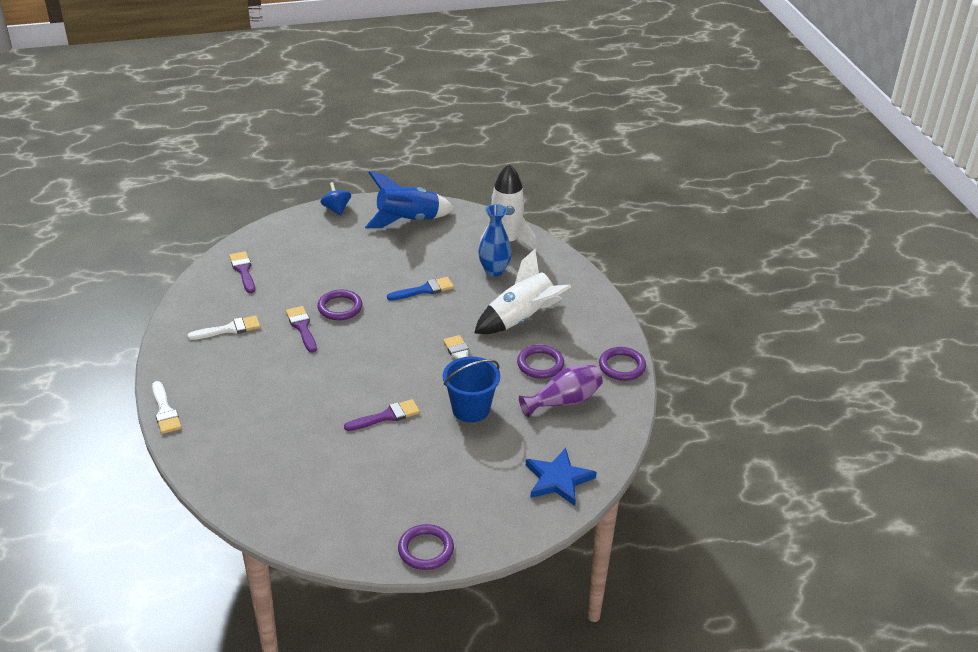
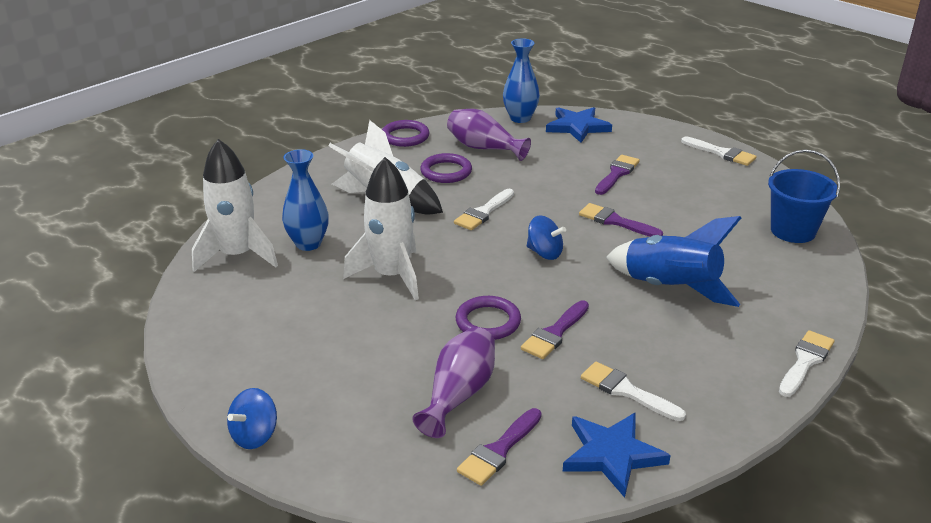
camera: 120 degrees left, 5 degrees down
(198, 302) = (612, 455): none -> blue star
(294, 274) = (459, 394): none -> purple vase
(383, 362) = (544, 253): none -> blue spinning top
(408, 220) = (240, 349): blue rocket -> blue rocket (670, 288)
(424, 290) = (391, 275): blue brush -> white rocket
(426, 550) = (722, 153): purple ring -> white brush
(453, 457) = (617, 174): none -> purple brush
(471, 409) = (549, 185): blue bucket -> blue bucket (793, 231)
(606, 450) = (520, 118): none -> blue vase

